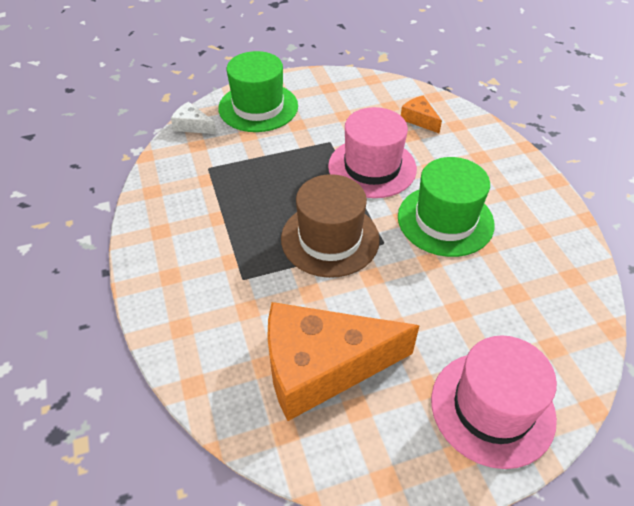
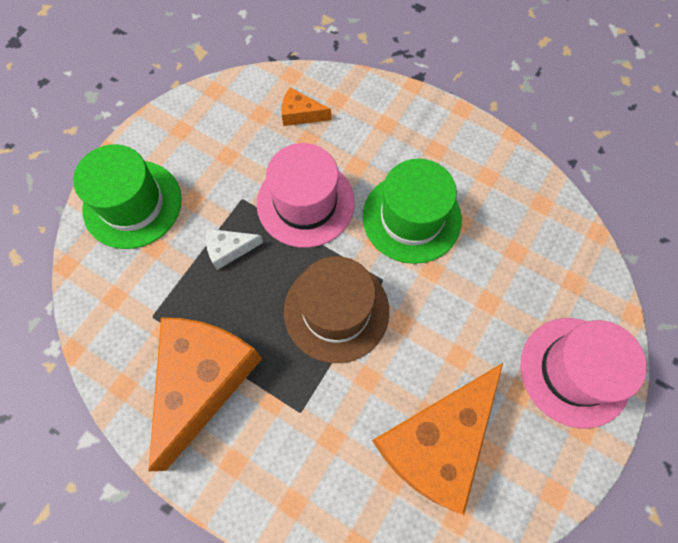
camera: 40 degrees left, 20 degrees up
(192, 126) = (85, 276): white cheese -> white cheese (229, 250)
(201, 219) = (203, 381): none -> orange cheese

